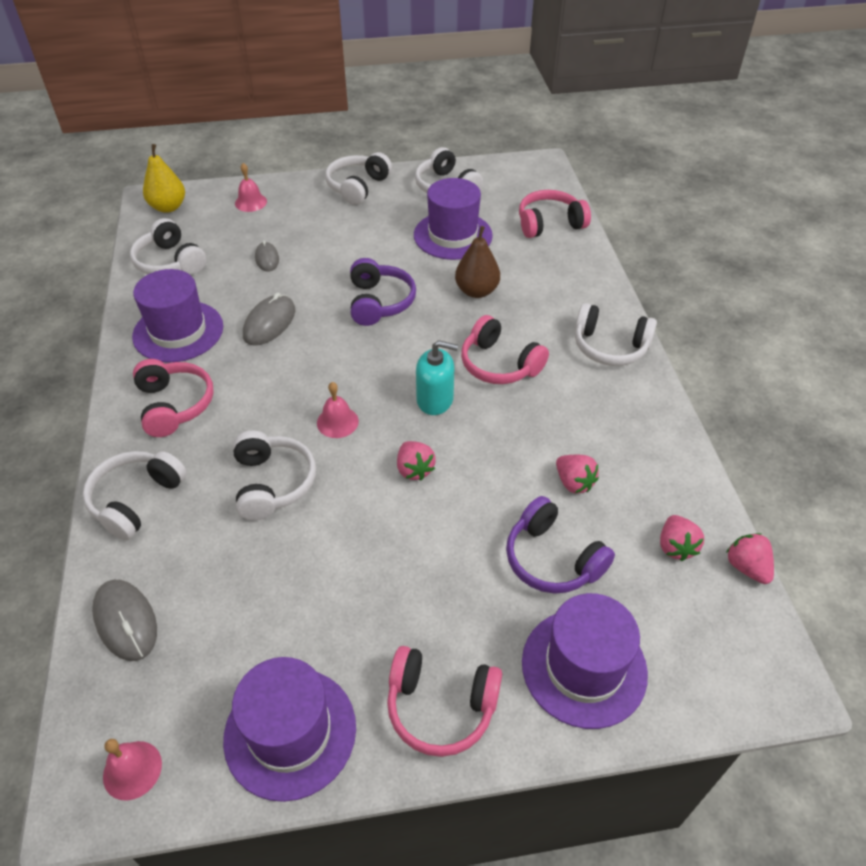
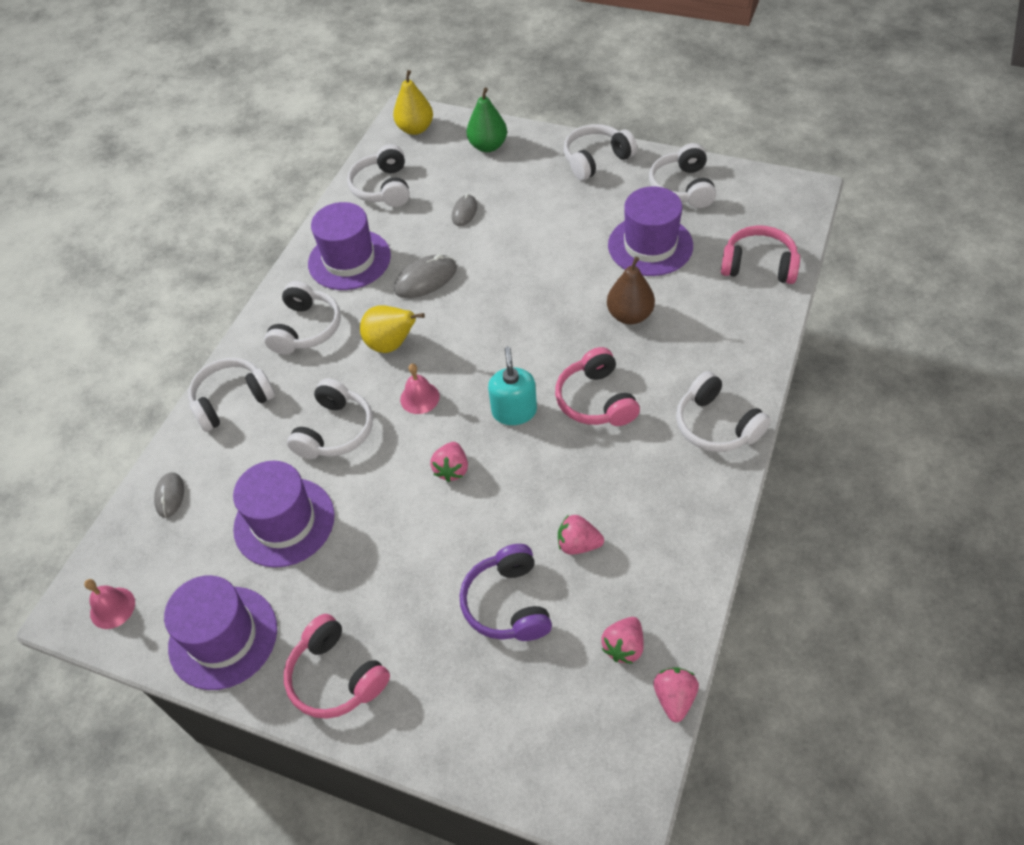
camera: 35 degrees right, 5 degrees up
(126, 621) = (170, 496): grey mouse -> grey mouse, size x0.64
(174, 405) = (306, 328): pink headphones -> white headphones
(251, 202) = (488, 146): pink bell -> green pear
(275, 388) = (391, 344): none -> yellow pear
(379, 302) = (532, 293): purple headphones -> none
(435, 399) = (514, 411): turquoise soap dispenser -> turquoise soap dispenser turned 135 degrees counterclockwise
(574, 482) = (578, 544): pink strawberry -> pink strawberry turned 105 degrees clockwise
(584, 667) = (465, 706): purple hat -> purple hat (284, 522)

